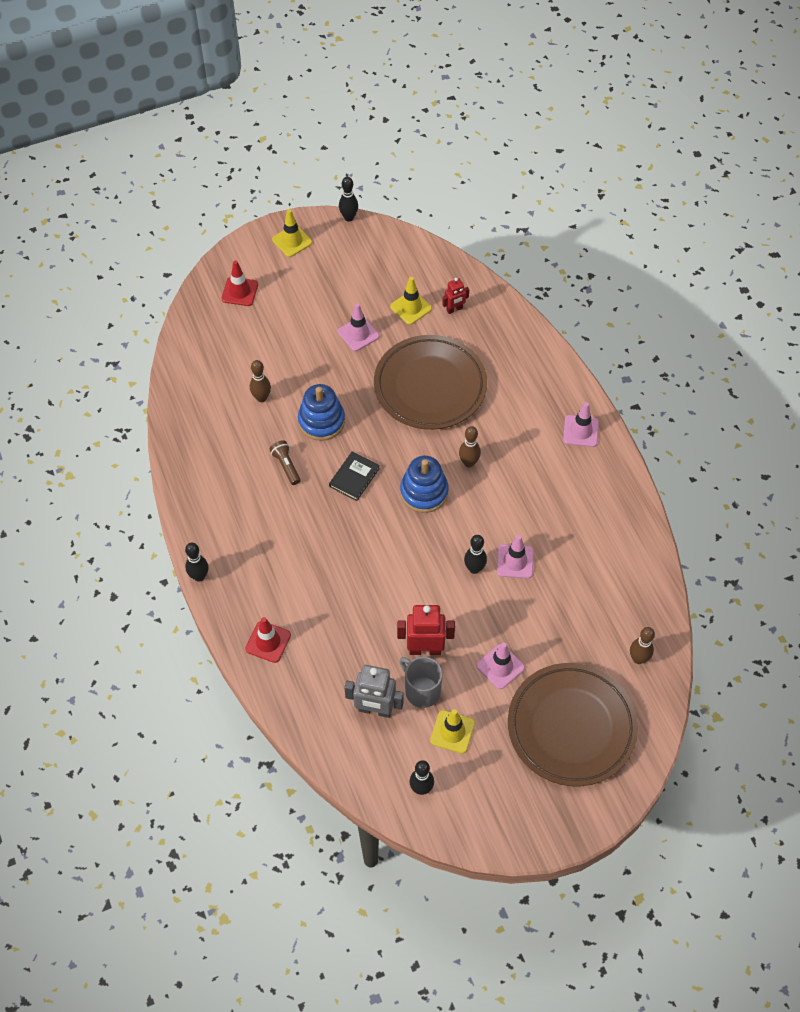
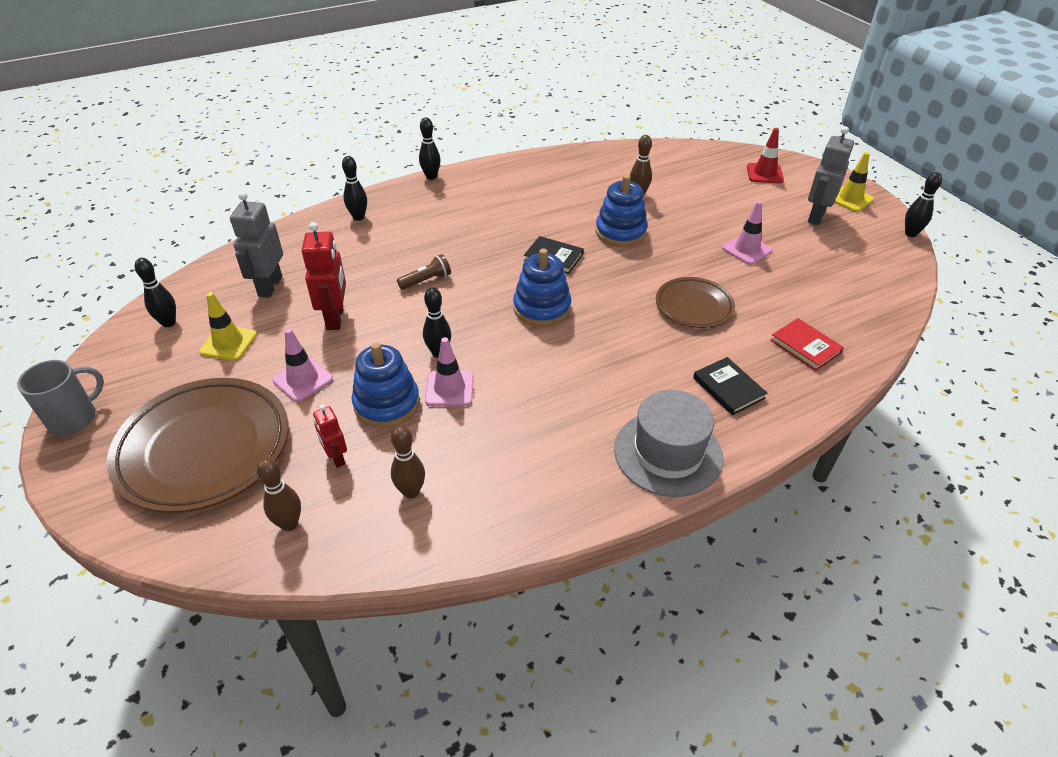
camera: 85 degrees right, 15 degrees down
(268, 642) = (358, 217): red traffic cone -> black bowling pin
(286, 466) = (560, 214): brown flashlight -> brown flashlight (426, 280)
(315, 273) = (816, 216): none -> grey robot
(411, 307) = (805, 286): yellow traffic cone -> none
(421, 690) = (285, 318): grey mug -> grey mug (74, 418)
(430, 386) = (694, 306): brown plate -> brown plate, size x0.55
(454, 309) = (821, 321): red robot -> red robot (336, 458)
(469, 462) = (590, 343): brown bowling pin -> brown bowling pin (411, 492)
(481, 327) = (805, 346): none -> red book
(522, 384) = (728, 388): none -> black book
(529, 604) = (387, 404): none -> blue stacking toy
(580, 431) = (668, 453): pink traffic cone -> grey hat

